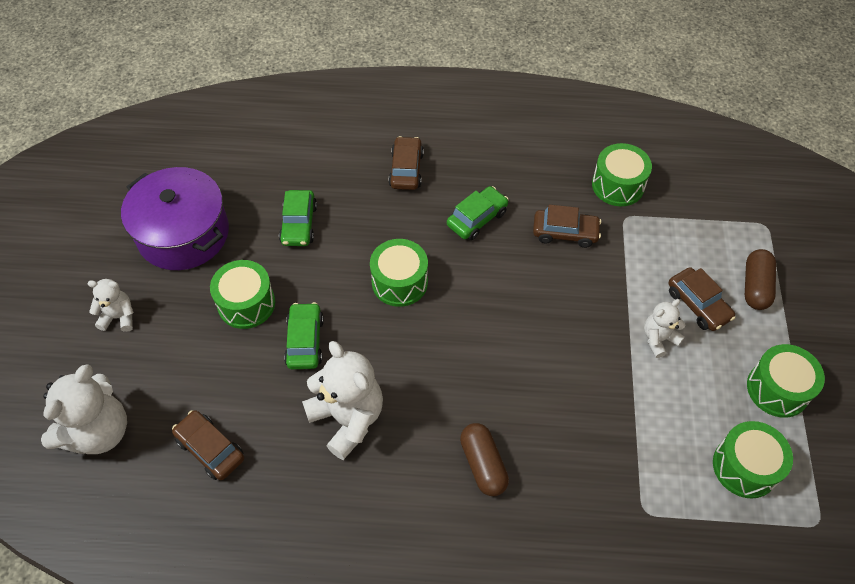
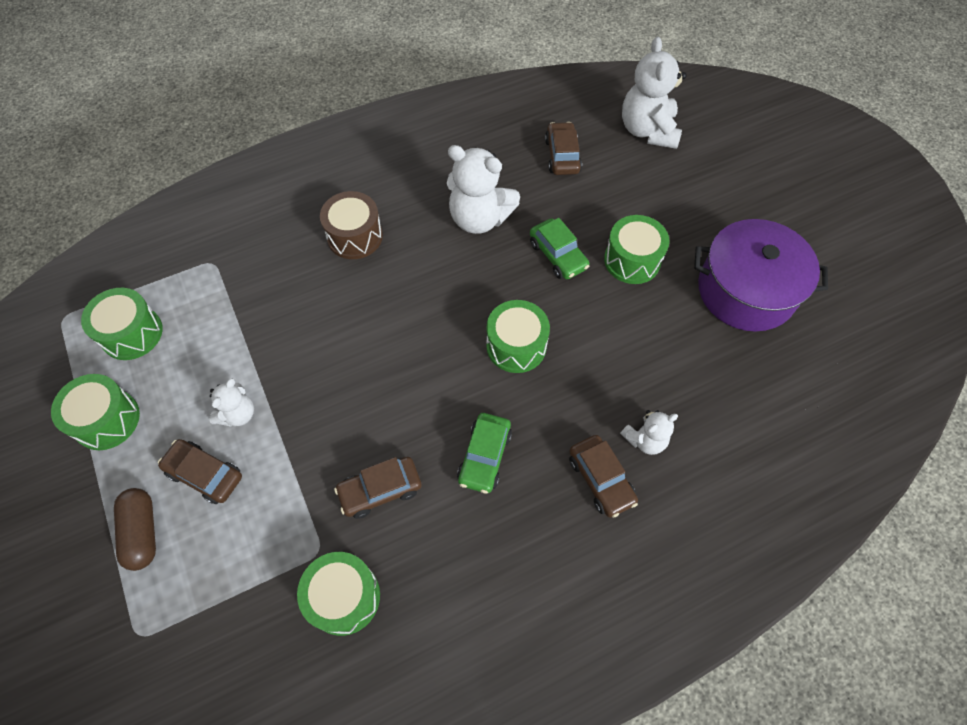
camera: 150 degrees right, 5 degrees up
(119, 317) = (719, 201): white teddy bear -> white teddy bear (645, 439)
(210, 449) = (562, 156): brown car -> brown car turned 105 degrees counterclockwise
(299, 224) = (654, 354): green car -> none
(483, 464) = (355, 236): brown capsule -> brown drum

